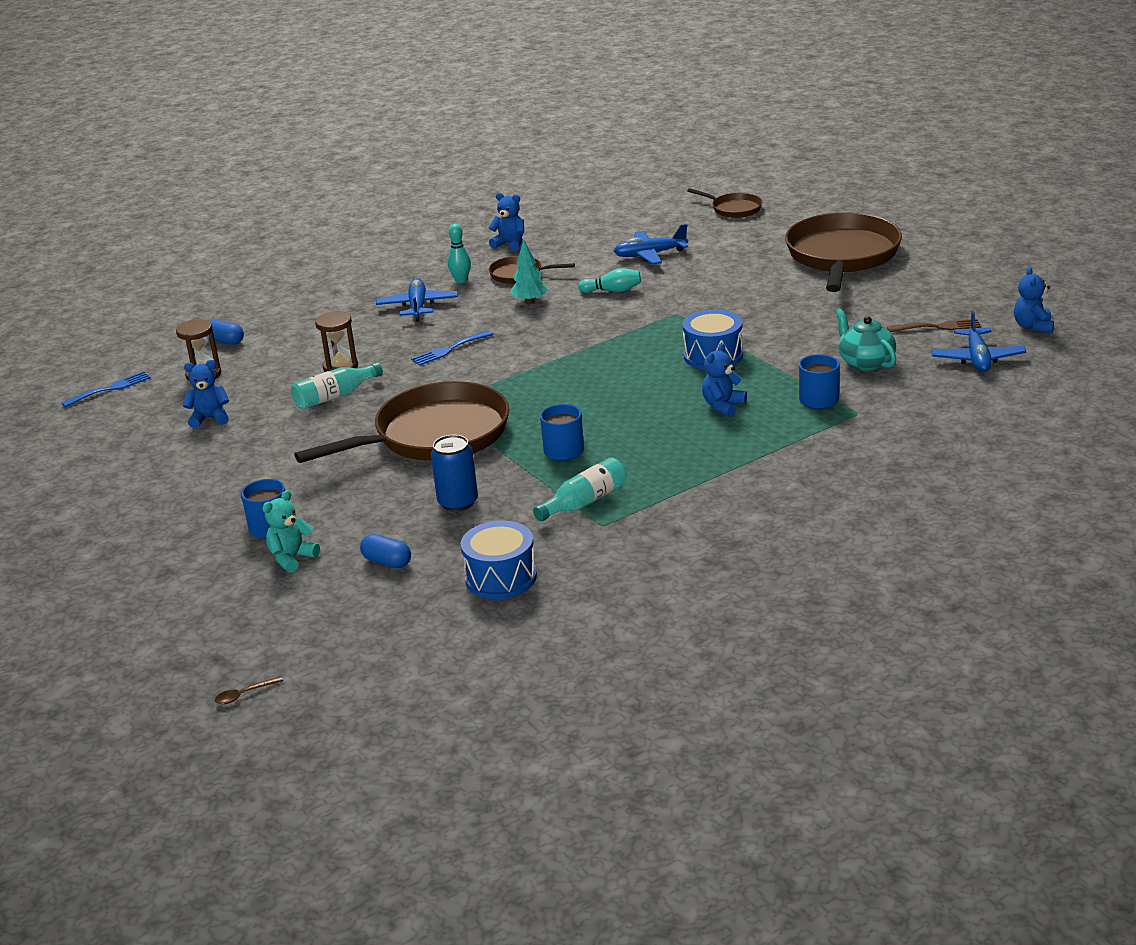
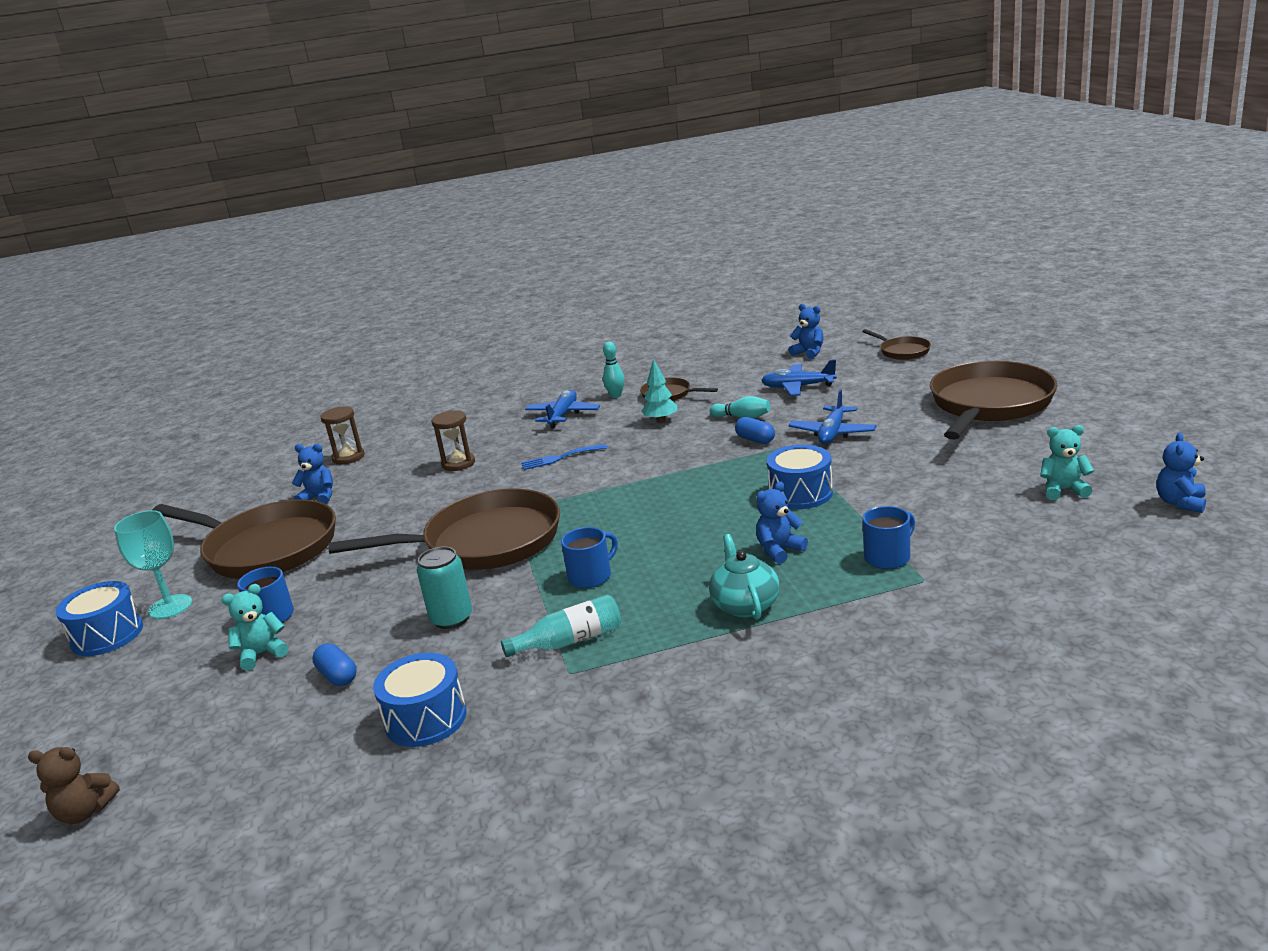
camera: 20 degrees right, 5 degrees down
(102, 570) = (107, 635): none -> blue drum
(110, 389) = (271, 461): blue fork -> none
(146, 537) = (170, 607): none -> turquoise goblet
(198, 472) = (266, 548): none -> brown pan
(225, 341) = (389, 430): blue capsule -> blue capsule (755, 440)
(244, 694) = (85, 812): brown spoon -> brown teddy bear
(335, 396) = (432, 490): turquoise bottle -> none
(458, 502) = (451, 619): blue can -> turquoise can
(510, 244) = (679, 367): blue teddy bear -> blue teddy bear (809, 353)
(865, 362) = (961, 521): turquoise teapot -> turquoise teapot (745, 605)
(938, 327) = (1063, 490): brown fork -> turquoise teddy bear
(977, 359) = (1096, 533): blue plane -> blue plane (832, 433)

